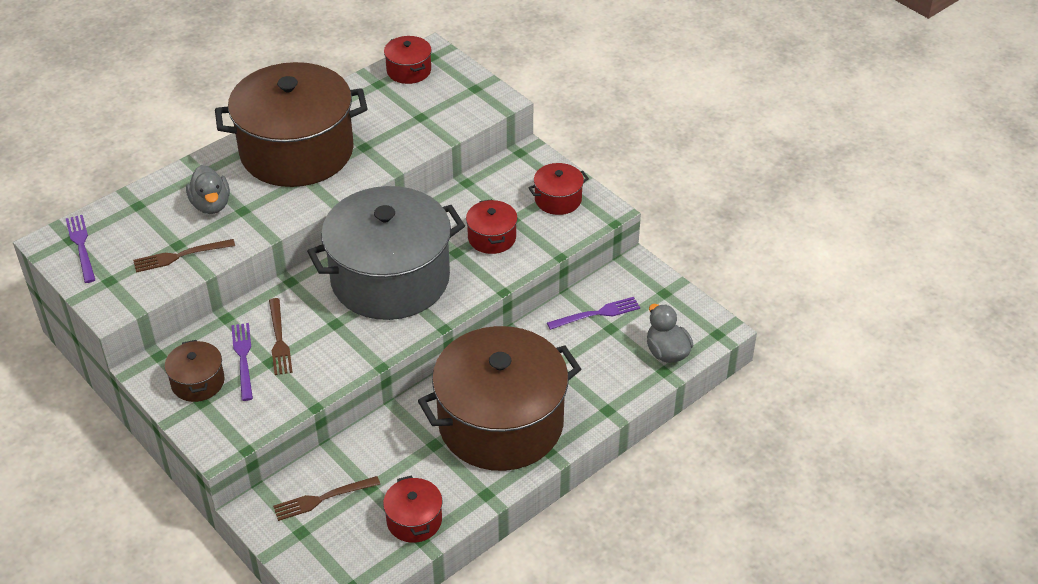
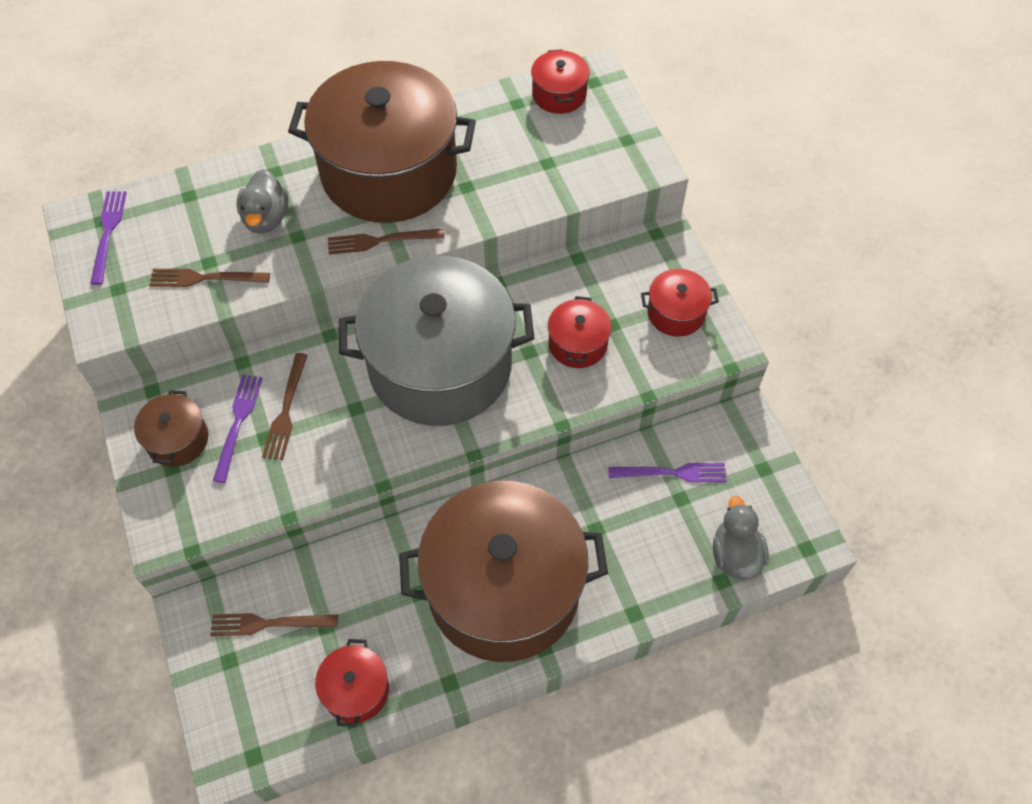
camera: 20 degrees right, 15 degrees up
(312, 197) = (380, 241): none -> brown fork

